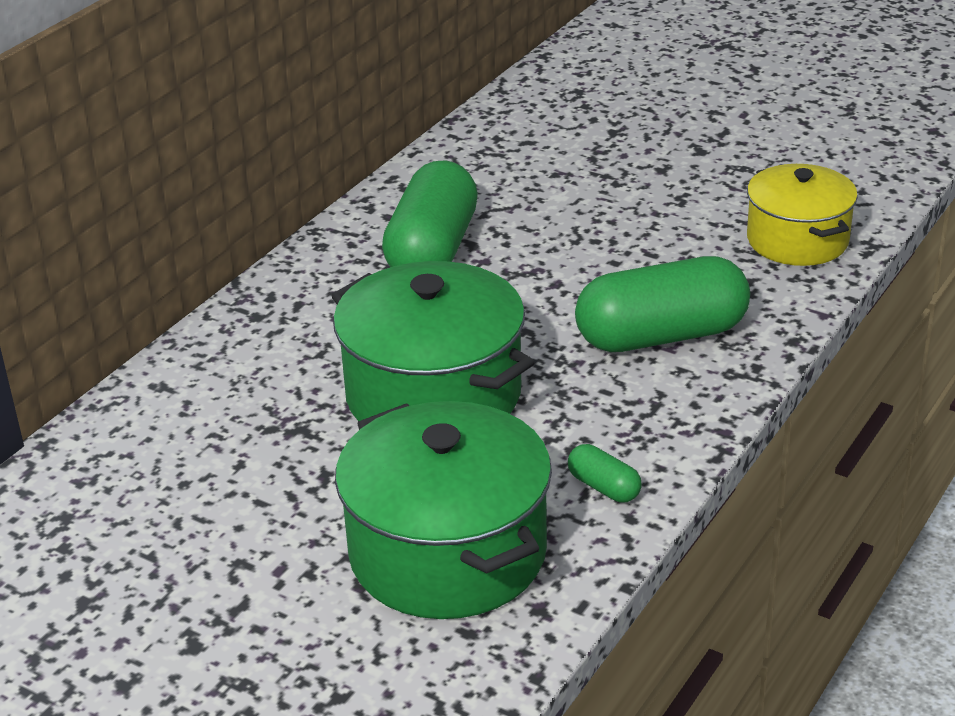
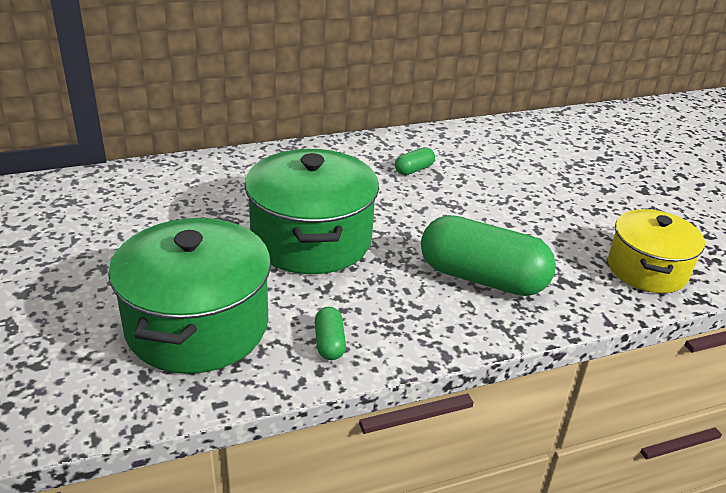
camera: 35 degrees right, 0 degrees up
(432, 250) = (414, 170): green capsule -> green capsule, size x0.43

